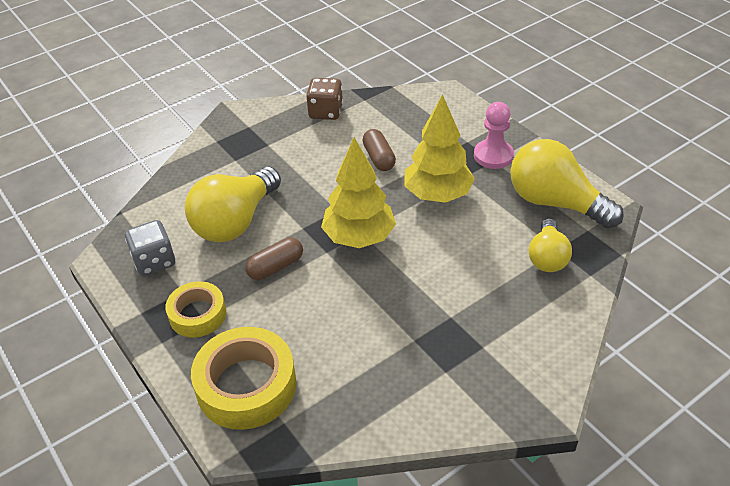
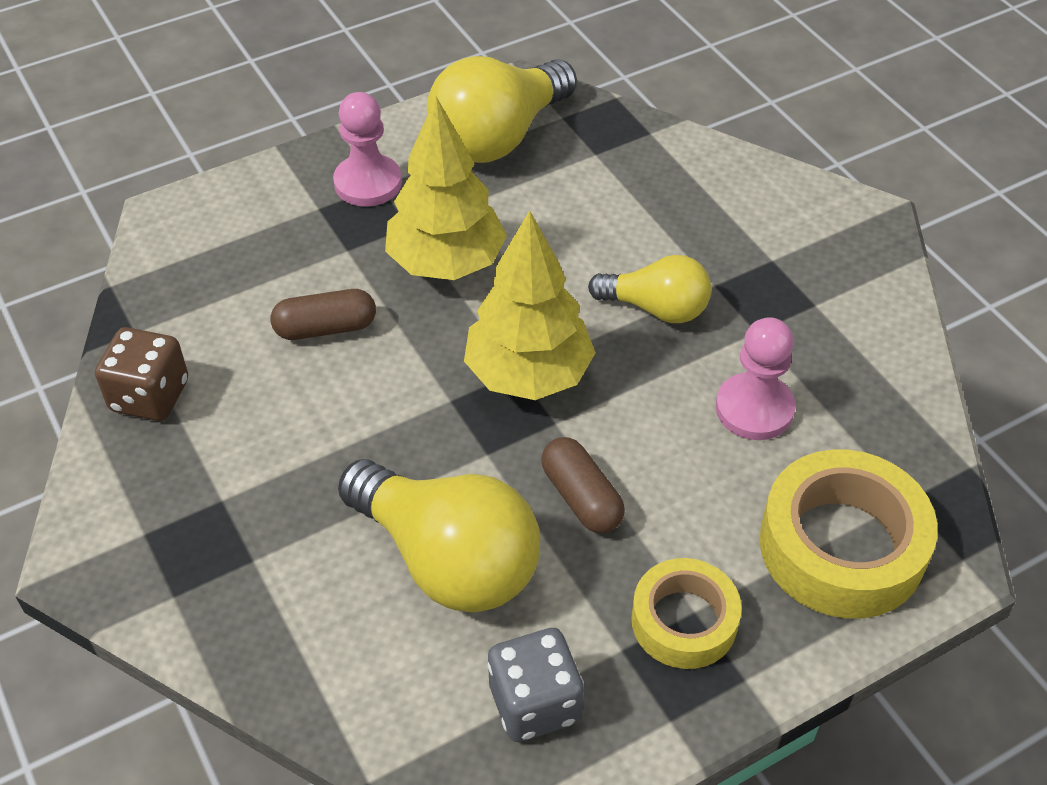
camera: 85 degrees left, 5 degrees up
(347, 340) = (754, 409): none -> pink pawn
(547, 257) = (611, 166): yellow light bulb -> yellow light bulb (656, 308)

